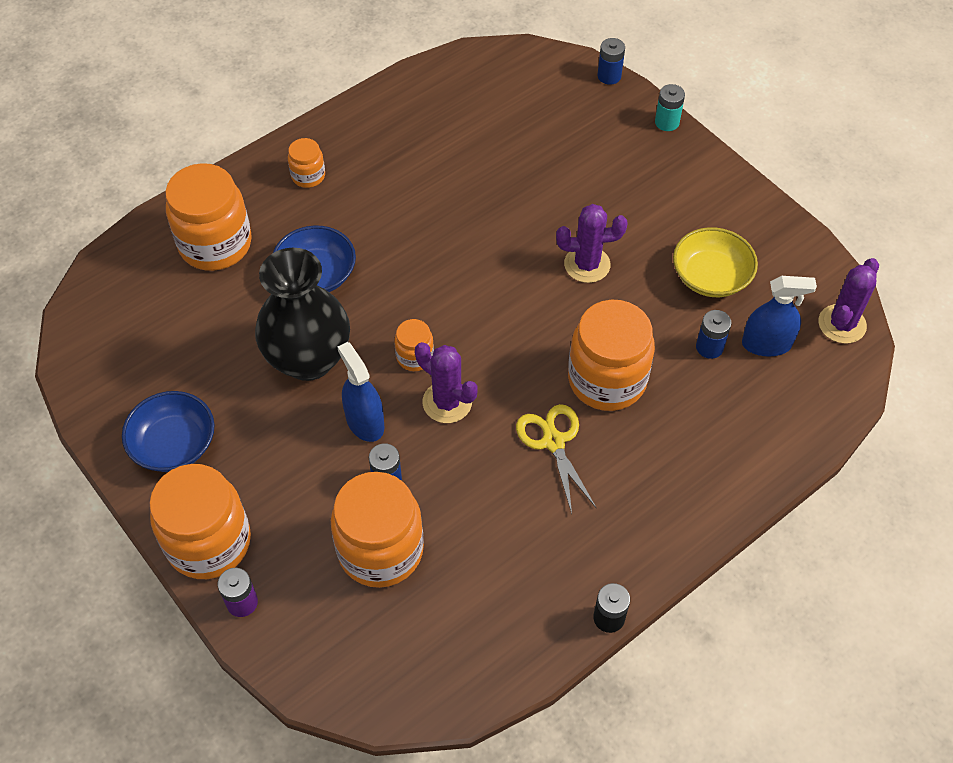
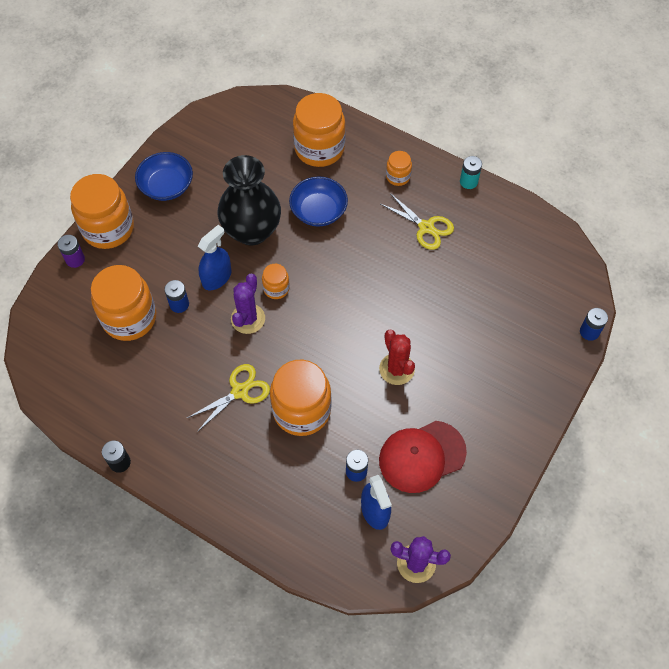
camera: 70 degrees right, 5 degrees up
(399, 172) = (426, 227): none -> yellow scissors
(587, 264) = (396, 369): purple cactus -> red cactus
(667, 122) = (562, 386): turquoise battery -> turquoise battery (468, 181)
(710, 277) = (421, 456): yellow bowl -> red cap

